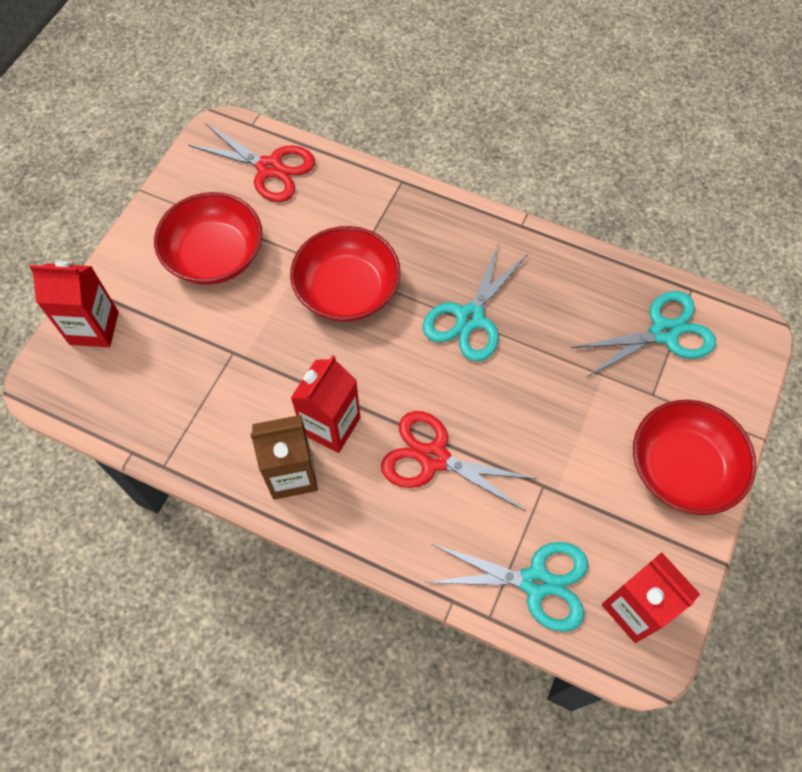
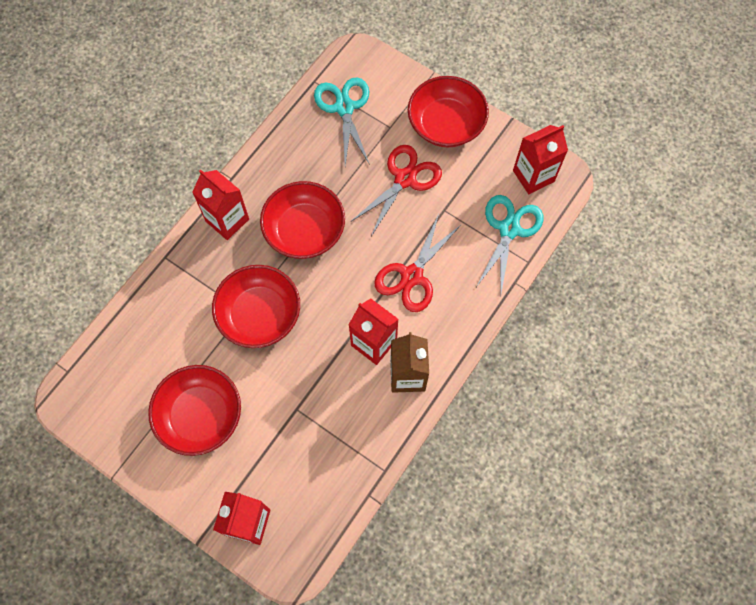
camera: 80 degrees left, 5 degrees up
(269, 168) = (121, 361): red scissors -> red scissors (405, 179)
(464, 232) = (227, 220): none -> red carton
(470, 318) = (304, 230): turquoise scissors -> red bowl

